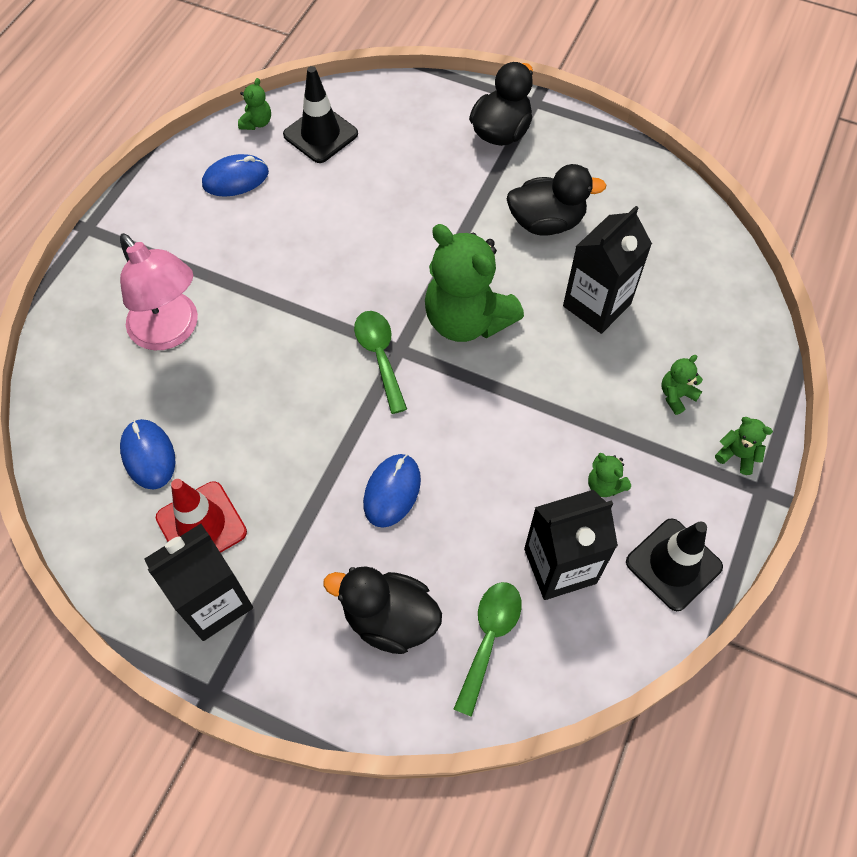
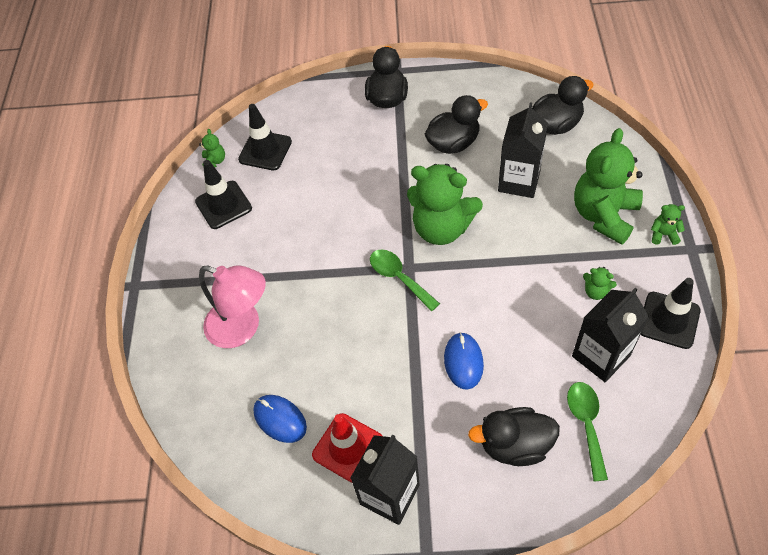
camera: 20 degrees left, 5 degrees down
(236, 179) = (223, 205): blue mouse -> black traffic cone
(676, 395) = (604, 215): green teddy bear -> green teddy bear, size x2.42
(689, 254) = (556, 124): none -> black duck

